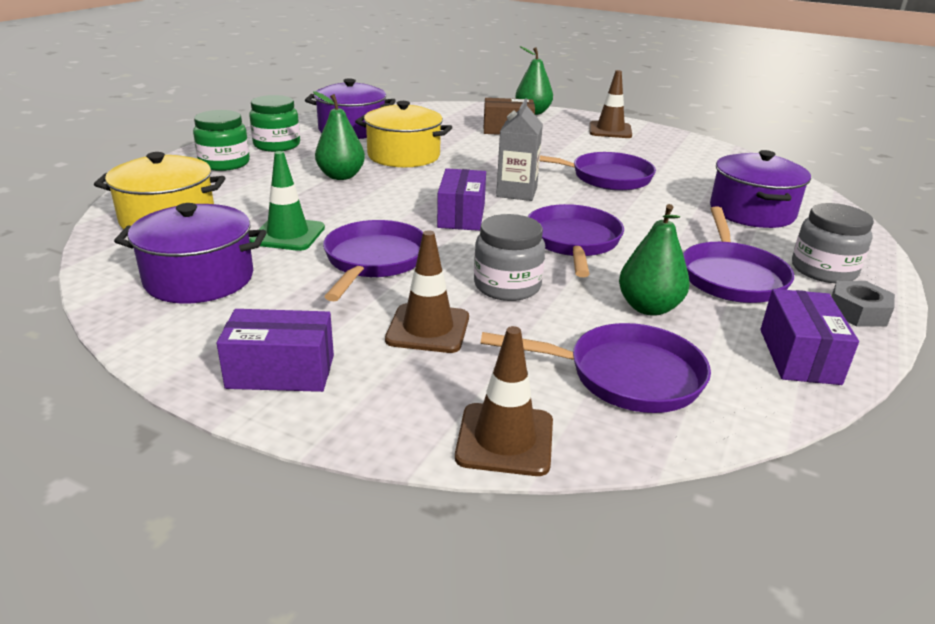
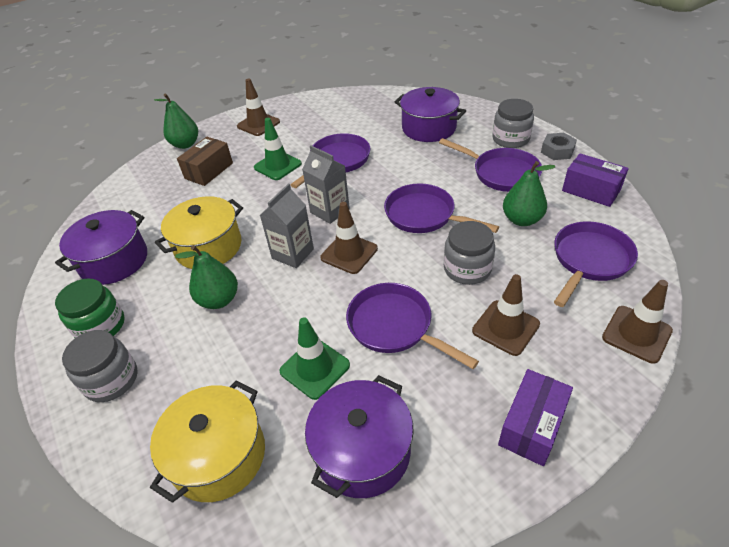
camera: 55 degrees left, 15 degrees up
(224, 163) = (111, 380): green jar -> grey jar
(432, 190) = (293, 254): none -> grey carton
(461, 216) = (349, 253): purple box -> brown traffic cone
(556, 154) = (277, 166): none -> green traffic cone

